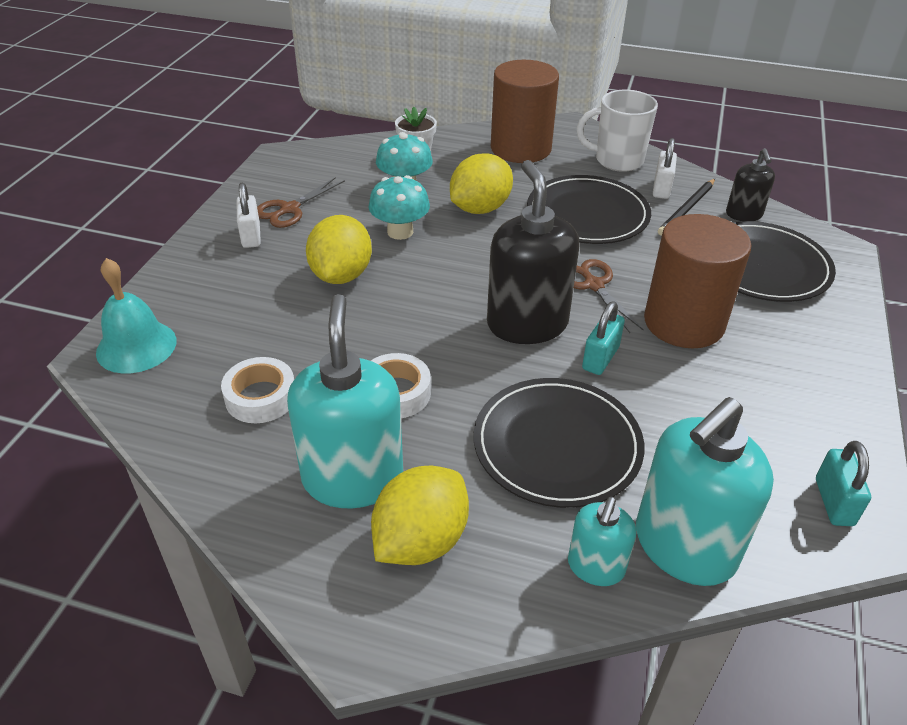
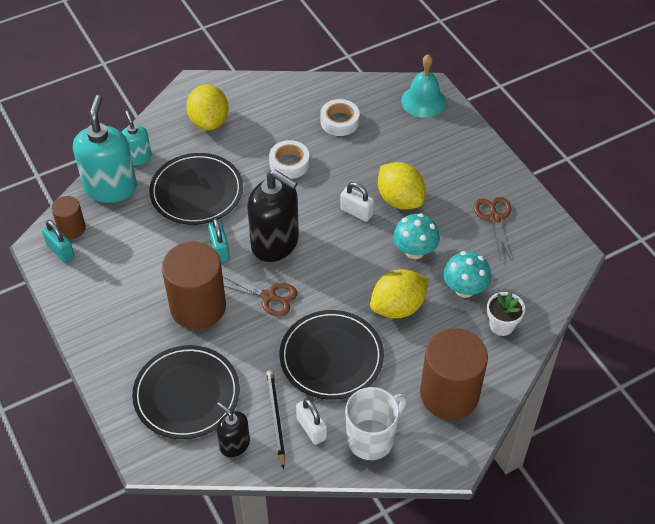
camera: 135 degrees right, 10 degrees up
(251, 236) = (481, 186): white padlock -> white padlock (356, 212)
(353, 478) = (260, 122): turquoise soap dispenser -> none
(480, 208) = (398, 307): yellow lemon -> yellow lemon turned 60 degrees clockwise
(795, 524) = (72, 228): none -> brown cylinder

